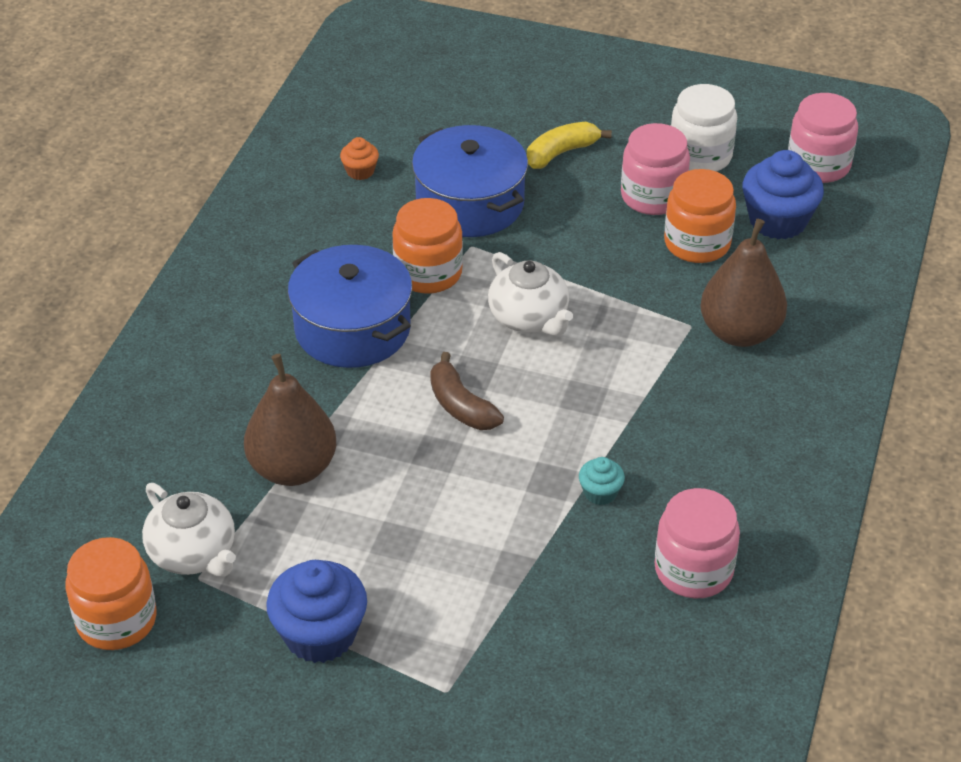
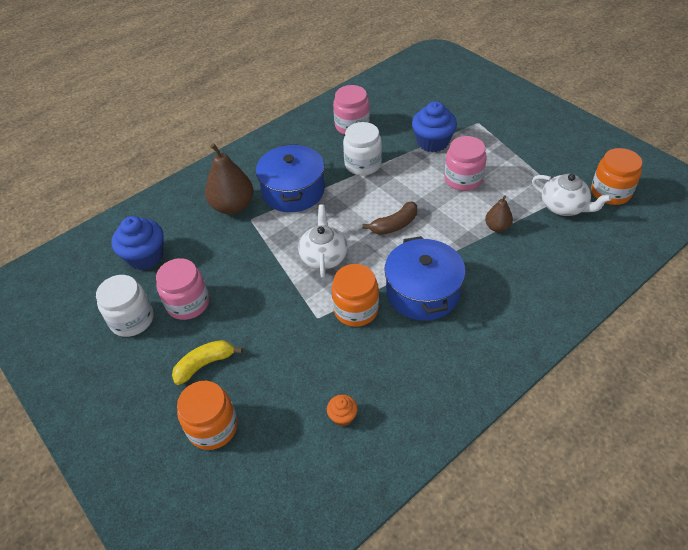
camera: 145 degrees left, 5 degrees up
(193, 553) = (564, 207): white teapot -> white teapot turned 135 degrees clockwise
(293, 468) = (497, 227): brown pear -> brown pear, size x0.54
(320, 634) = (519, 156): blue cupcake -> blue cupcake (432, 142)
(461, 406) = (394, 225): brown banana -> brown banana turned 60 degrees clockwise
(470, 203) = (293, 350): blue pot -> blue pot (293, 191)
(561, 153) = (205, 364): yellow banana -> yellow banana turned 150 degrees clockwise
(600, 493) = (363, 164): turquoise cupcake -> white jar
(697, 243) = (199, 262): orange jar -> orange jar (213, 427)
(818, 165) = (82, 281): pink jar -> pink jar (463, 179)

